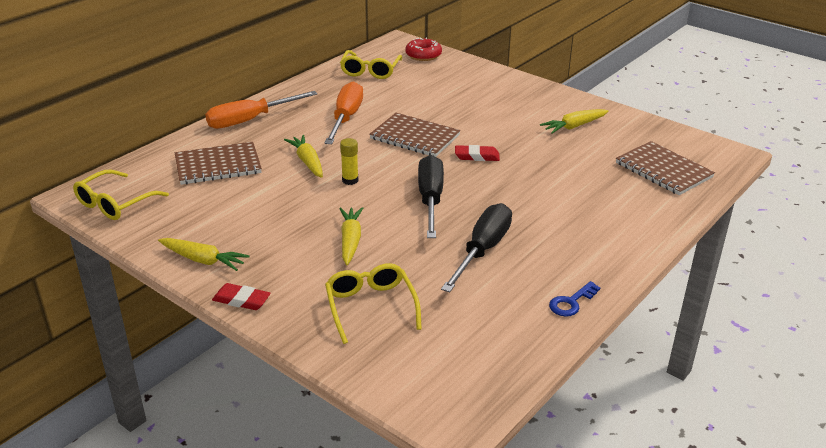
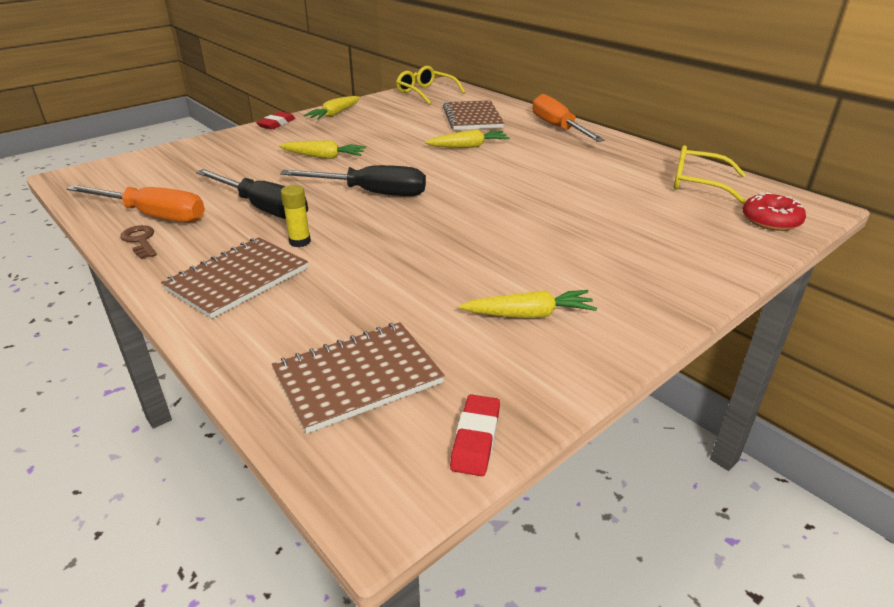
camera: 100 degrees right, 0 degrees up
(346, 118) = (561, 165): orange screwdriver -> orange screwdriver (153, 215)
(350, 180) = (426, 161): yellow glue stick -> yellow glue stick (300, 242)
(370, 306) = (228, 159): yellow glasses -> none
(415, 137) = (511, 196): brown notebook -> brown notebook (237, 279)
(477, 156) = (455, 226): red eraser -> red eraser (476, 439)
(571, 302) = (140, 241): blue key -> brown key
(574, 126) = (529, 315): yellow carrot -> yellow carrot turned 105 degrees clockwise

